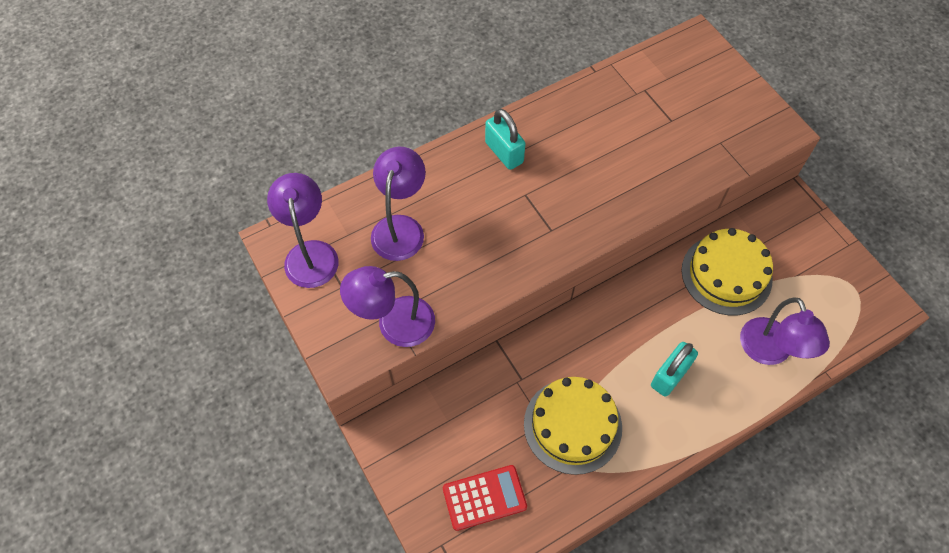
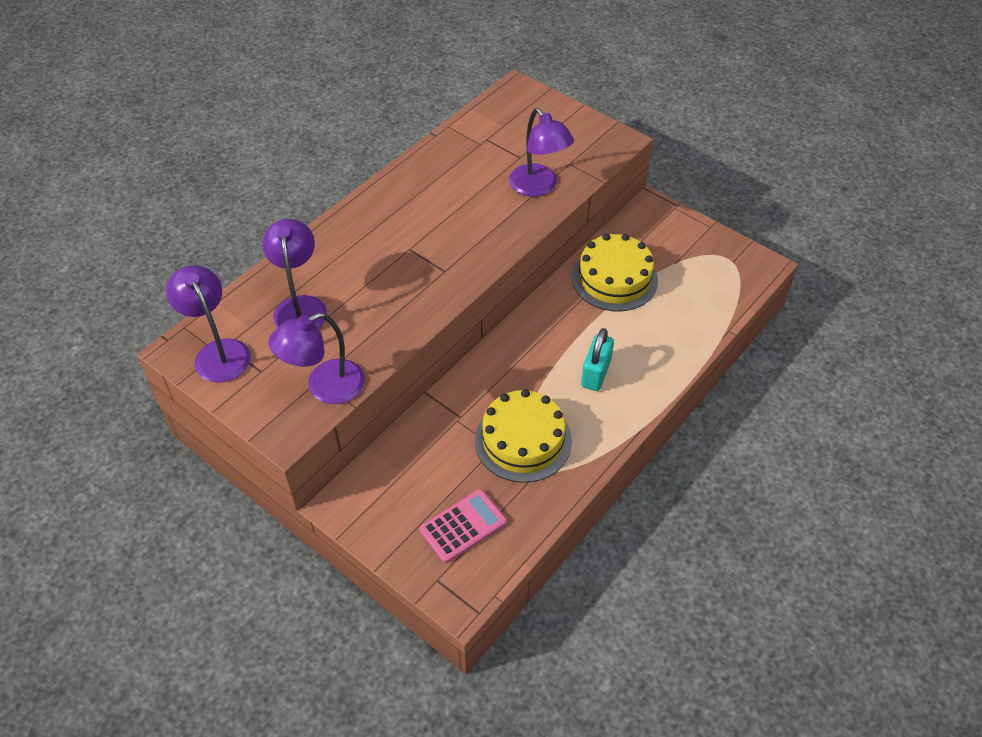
camera: 20 degrees left, 10 degrees down
(484, 497) = (463, 526): red calculator -> pink calculator
(504, 152) = (376, 220): turquoise padlock -> none
(769, 352) = (675, 329): purple lamp -> purple lamp (538, 187)

